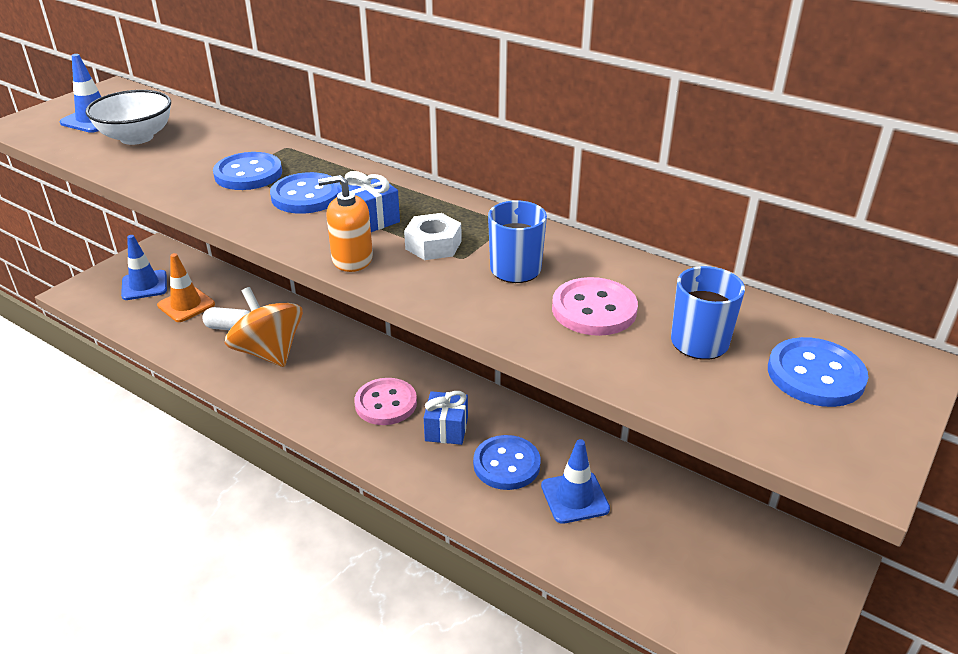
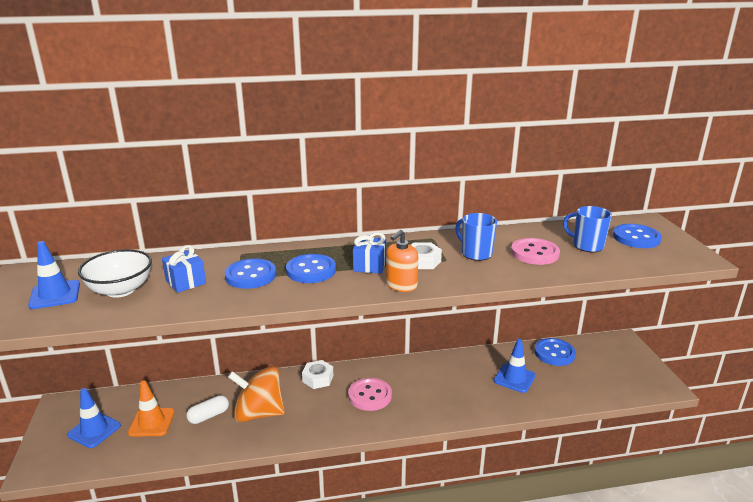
camera: 45 degrees left, 10 degrees down
(366, 352) = (318, 378): none -> white nut
(446, 429) = (418, 387): blue gift -> blue gift (186, 282)
(506, 464) = (468, 384): blue button -> blue button (554, 353)

